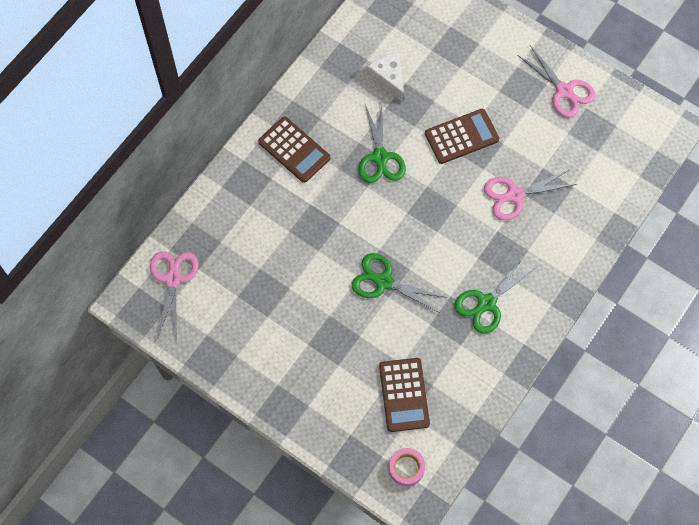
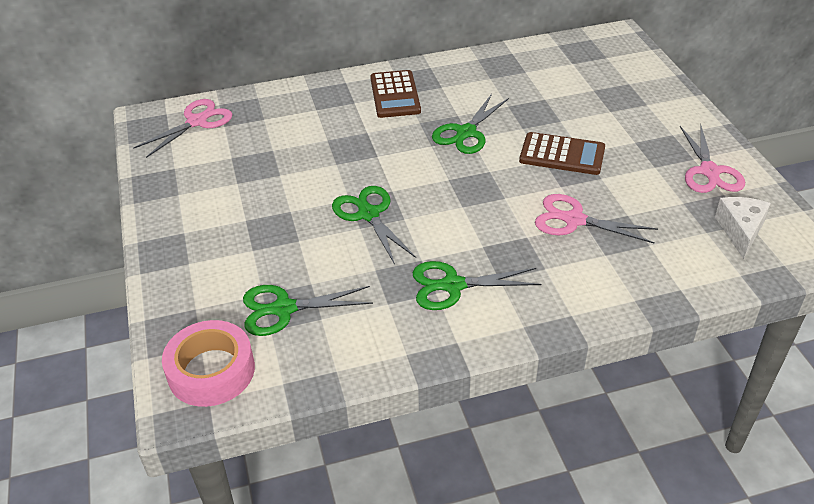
camera: 40 degrees right, 25 degrees down
(388, 78) = (532, 90): white cheese -> white cheese (740, 231)
(404, 395) = (283, 309): brown calculator -> green scissors
(406, 468) = (211, 371): pink tape -> pink tape, size x1.72

